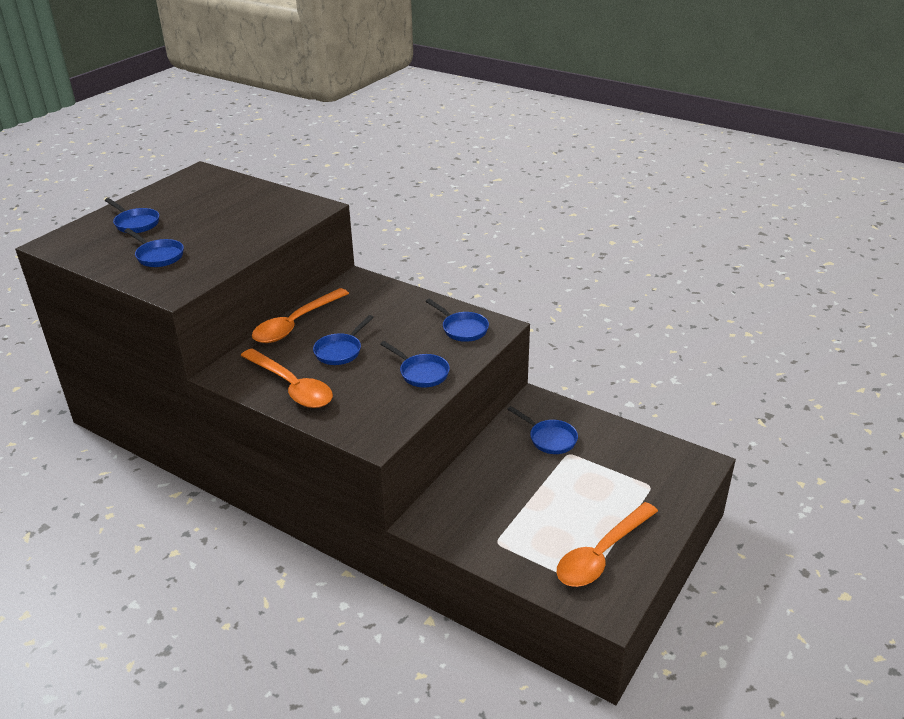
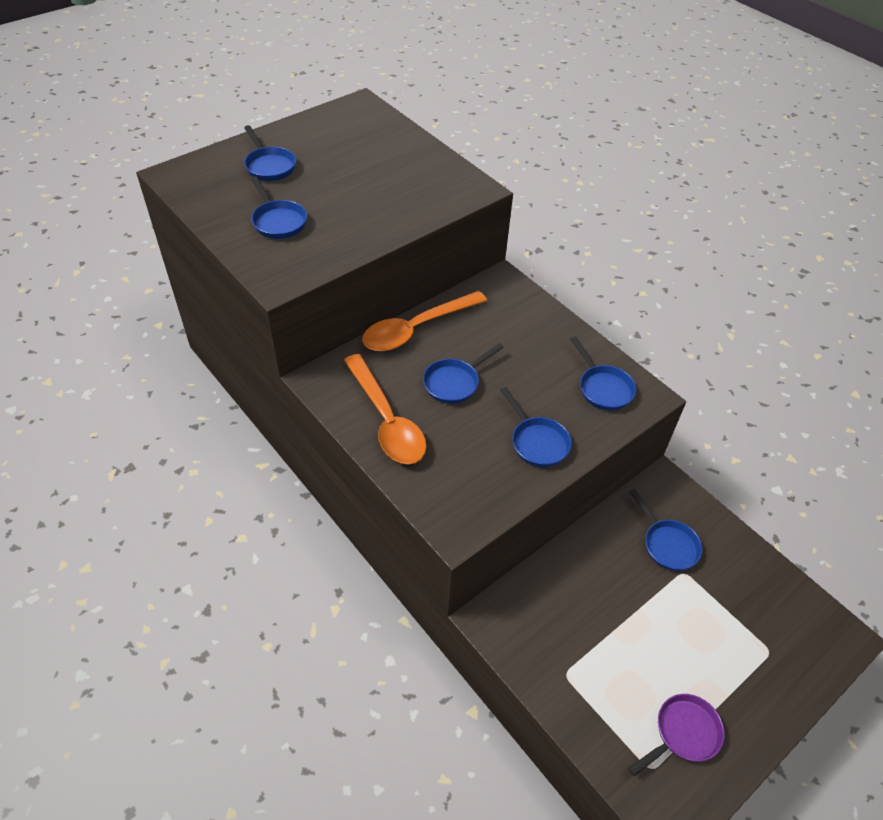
camera: 15 degrees right, 15 degrees up
(601, 554) = (683, 733): orange spoon -> purple pan

